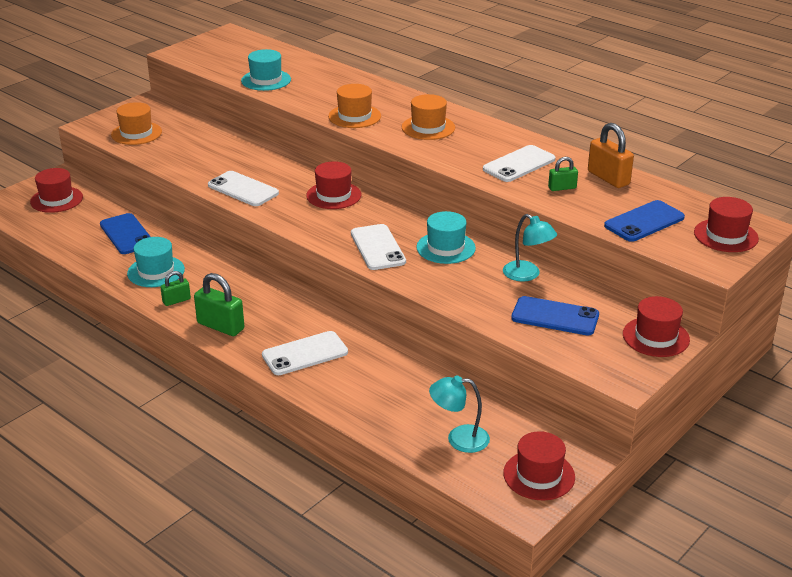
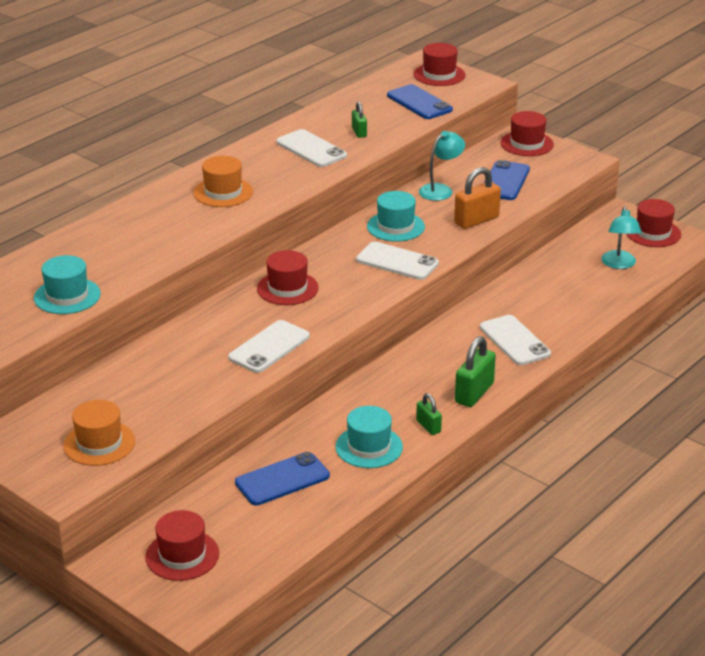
camera: 90 degrees left, 0 degrees up
(354, 116) = (187, 234): orange hat -> none
(377, 247) = (397, 262): white phone -> white phone turned 45 degrees clockwise
(608, 178) = (340, 111): orange padlock -> orange padlock (476, 220)

